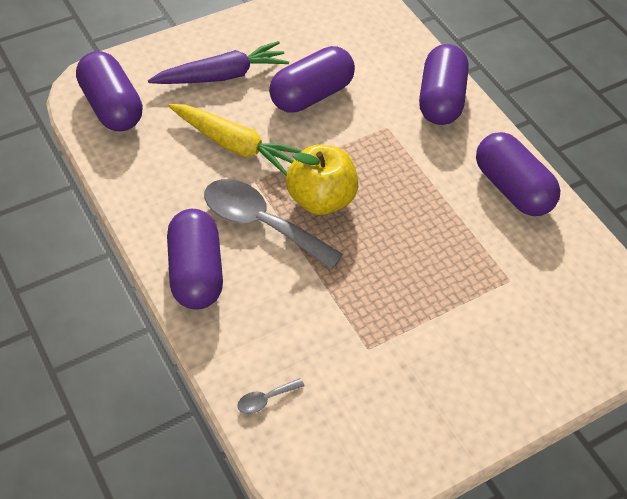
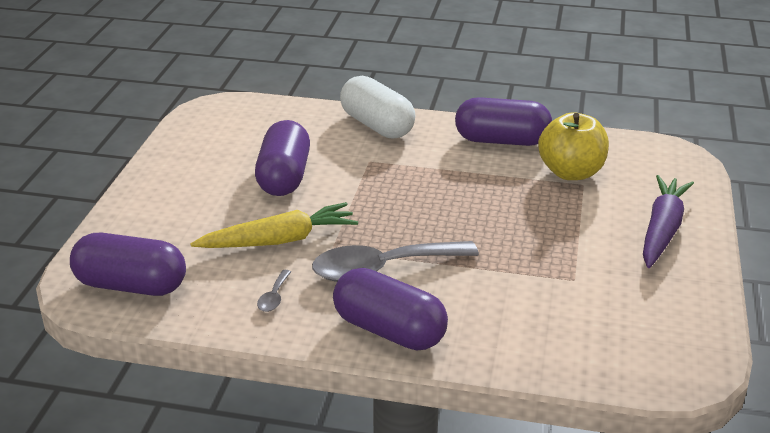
camera: 45 degrees left, 20 degrees down
(222, 75) = (193, 208): purple carrot -> purple carrot (662, 230)
(265, 399) = (568, 358): grey spoon -> grey spoon (274, 297)
(320, 199) = (398, 227): yellow apple -> yellow apple (571, 172)
(440, 99) = (377, 125): purple capsule -> white capsule

